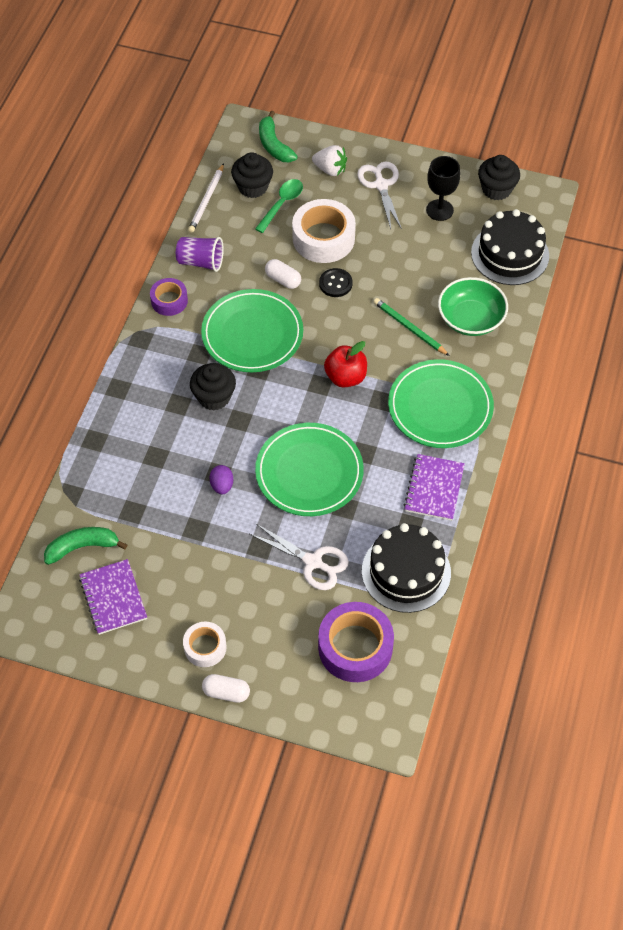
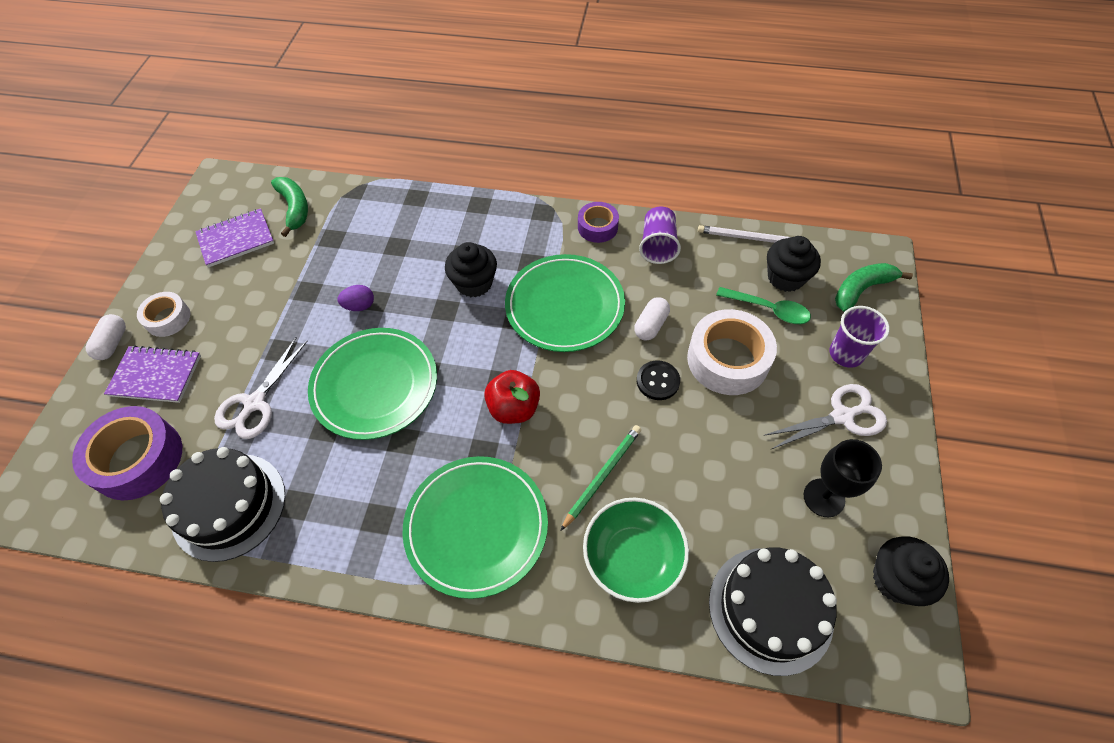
camera: 85 degrees right, 0 degrees up
(330, 169) = (846, 354): white strawberry -> purple cup
(434, 488) = (347, 529): purple notebook -> purple notebook (156, 375)

